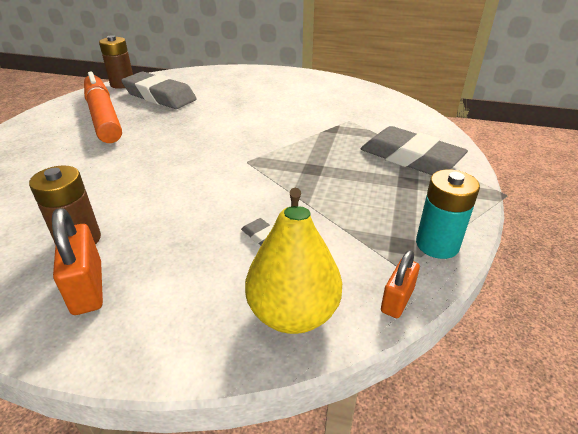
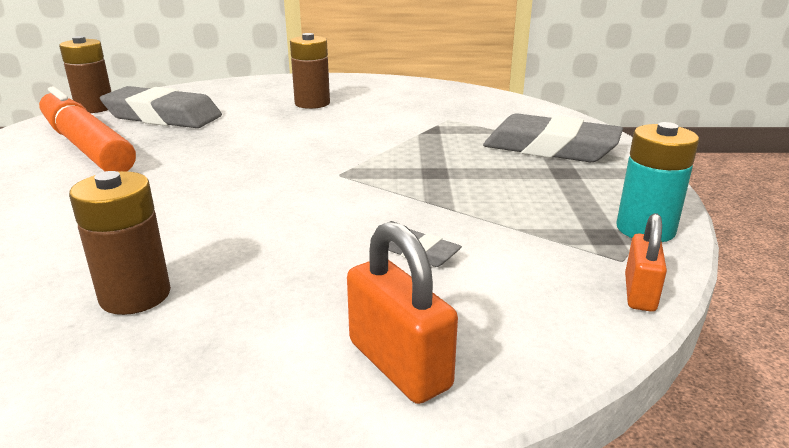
camera: 15 degrees left, 10 degrees down
(87, 288) = (186, 352): orange padlock -> orange padlock (399, 364)
(261, 95) = (312, 103): none -> brown battery
(293, 313) = (517, 330): yellow pear -> none

